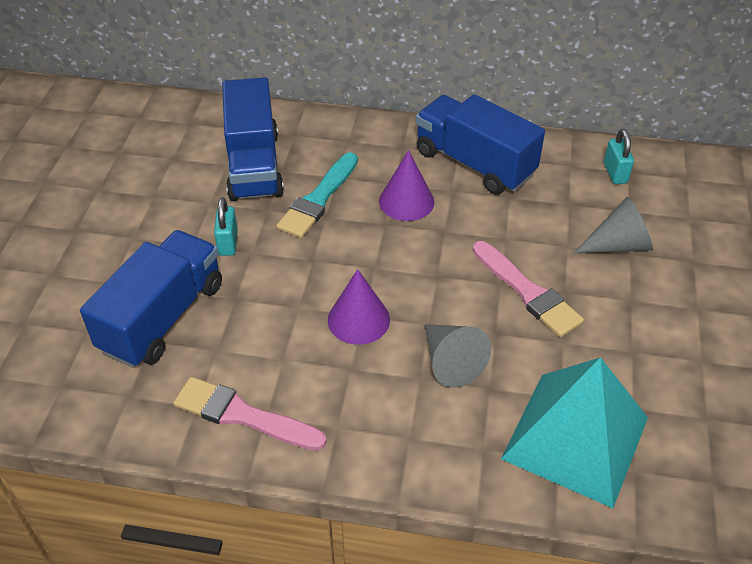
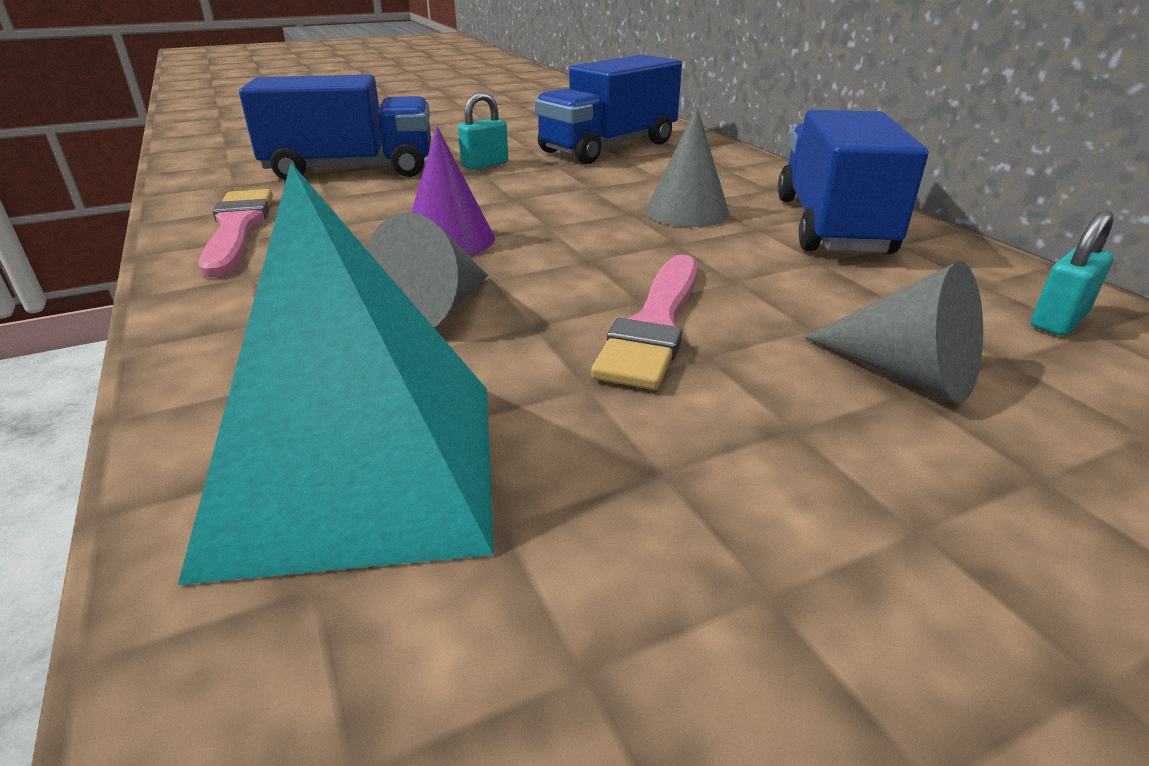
camera: 55 degrees right, 15 degrees down
(318, 199) = (610, 178): turquoise brush -> none
(406, 201) = (687, 211): purple cone -> grey cone

